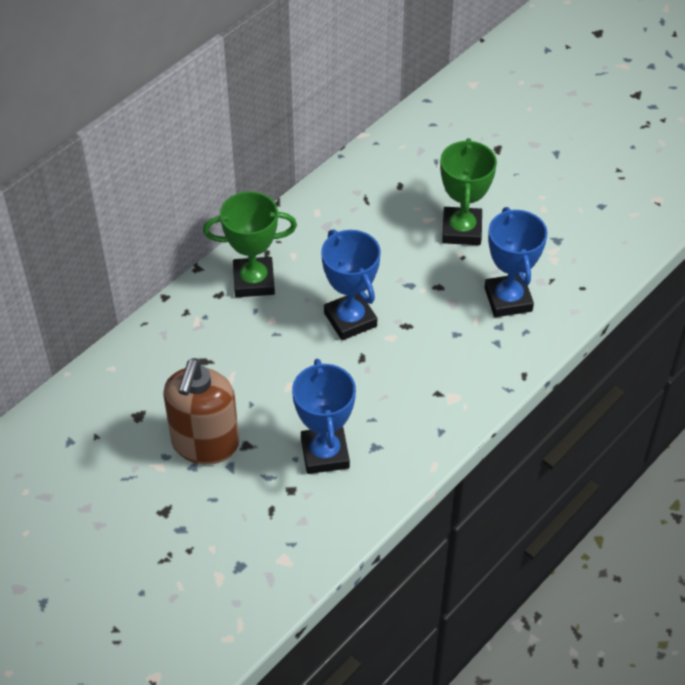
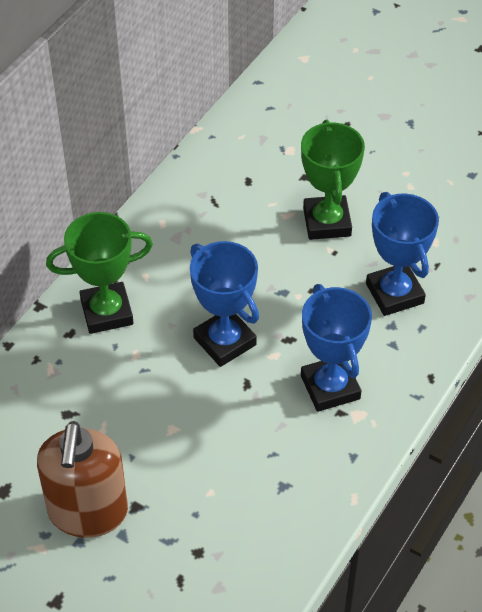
camera: 10 degrees left, 0 degrees up
(325, 453) = (228, 503): blue trophy -> blue trophy (330, 387)

